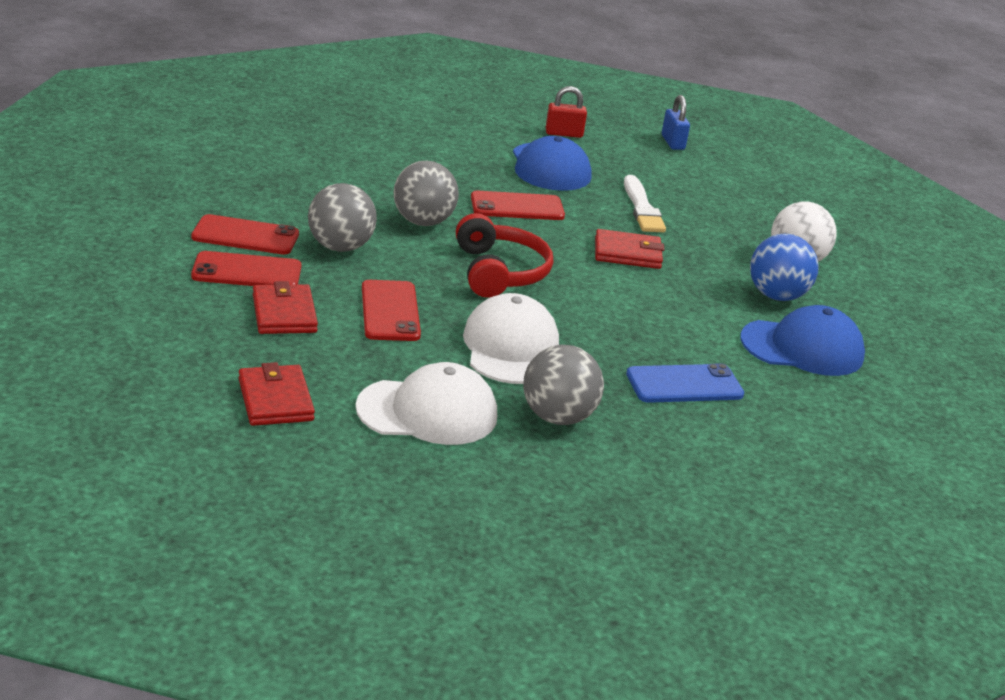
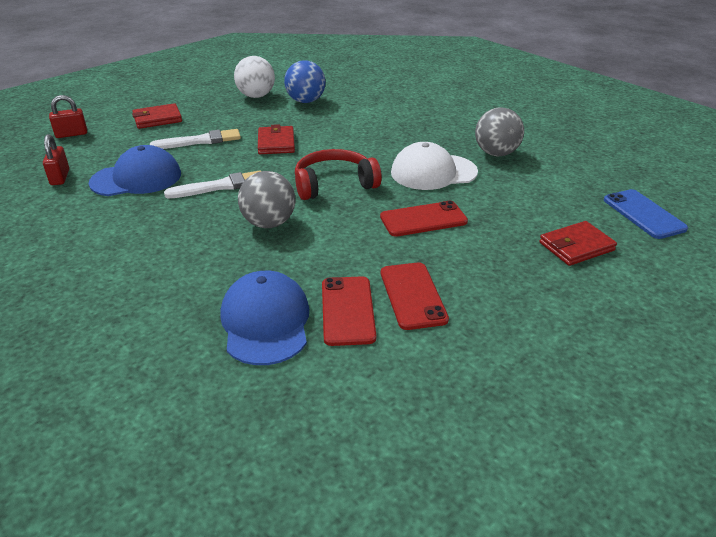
camera: 95 degrees left, 5 degrees up
(284, 314) = (464, 264): red wallet -> red wallet (157, 119)
(340, 247) = (338, 256): grey ball -> none
(428, 412) = (531, 191): white cap -> none
(517, 207) = (220, 186): red phone -> white brush
(672, 142) = (71, 134): blue padlock -> red padlock
(684, 384) = (428, 123): blue phone -> blue phone (643, 214)
(802, 348) = (362, 95): blue cap -> blue cap (265, 322)

